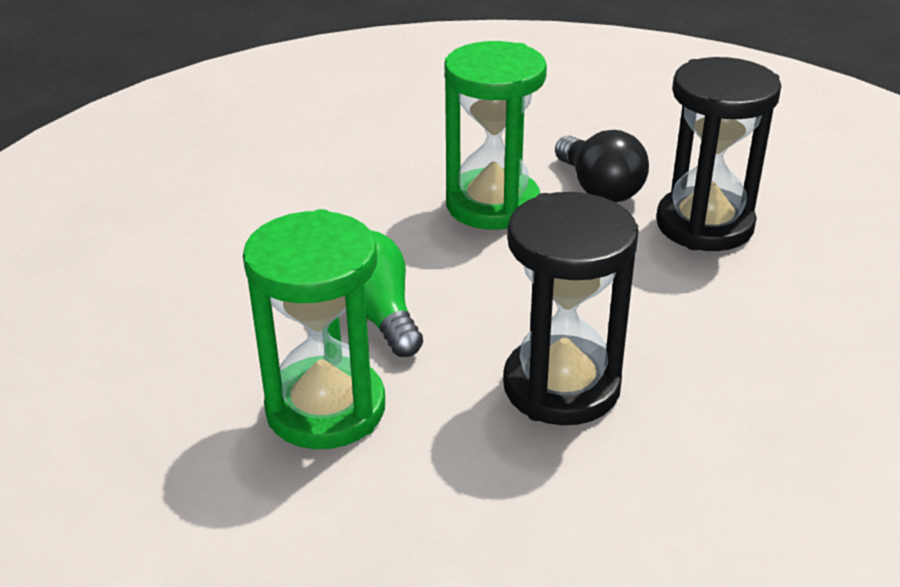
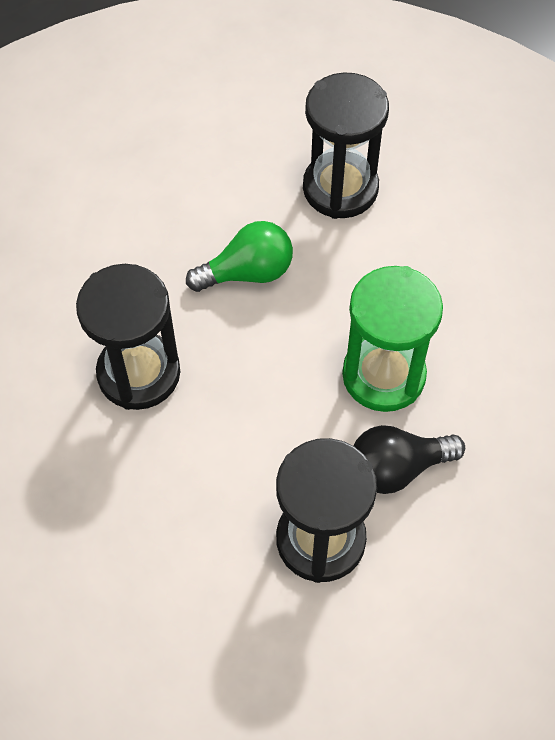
camera: 100 degrees right, 25 degrees up
(227, 257) = (340, 188): none -> black hourglass
(326, 408) = (155, 236): green hourglass -> none

